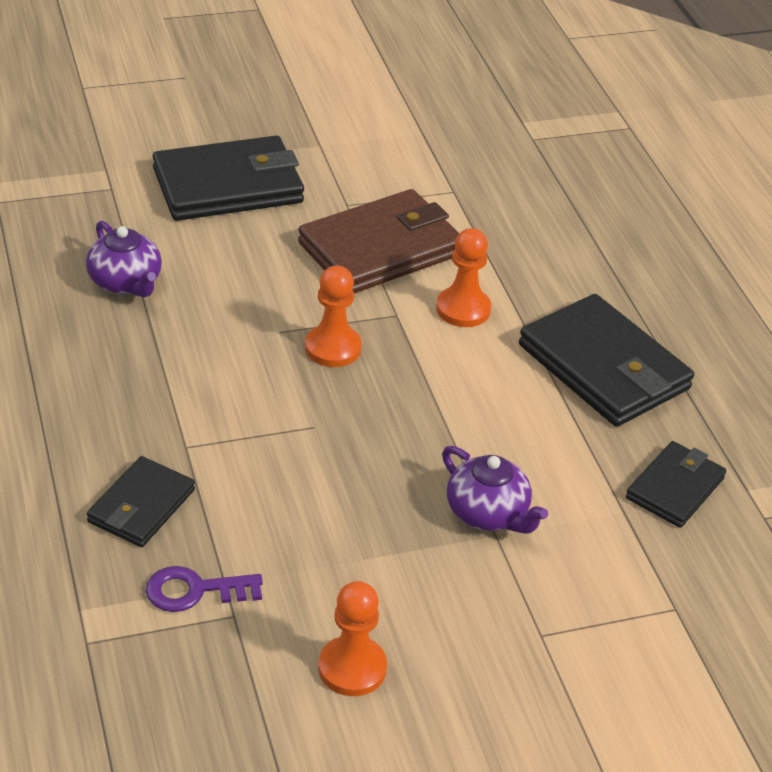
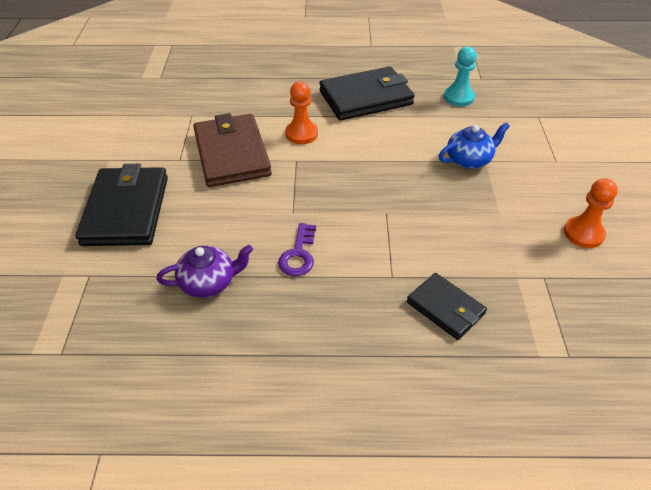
camera: 70 degrees left, 5 degrees up
(194, 591) = (523, 292): purple key -> purple key (298, 255)
(333, 348) = (317, 192): orange pawn -> none
(488, 513) = (469, 160): purple teapot -> blue teapot
(675, 488) = (458, 97): black wallet -> turquoise pawn

